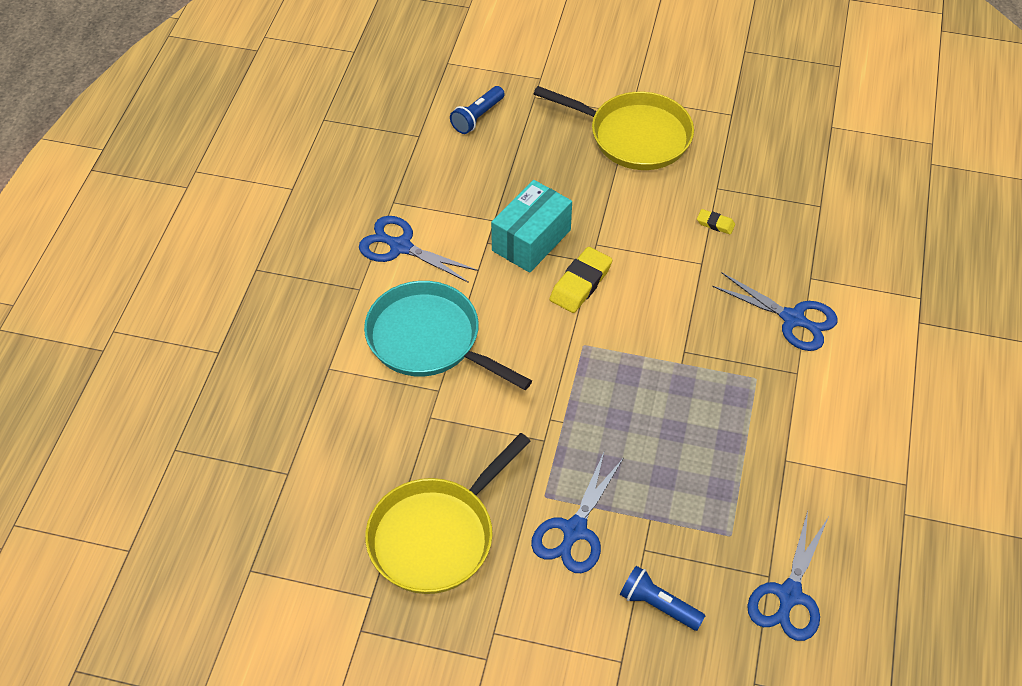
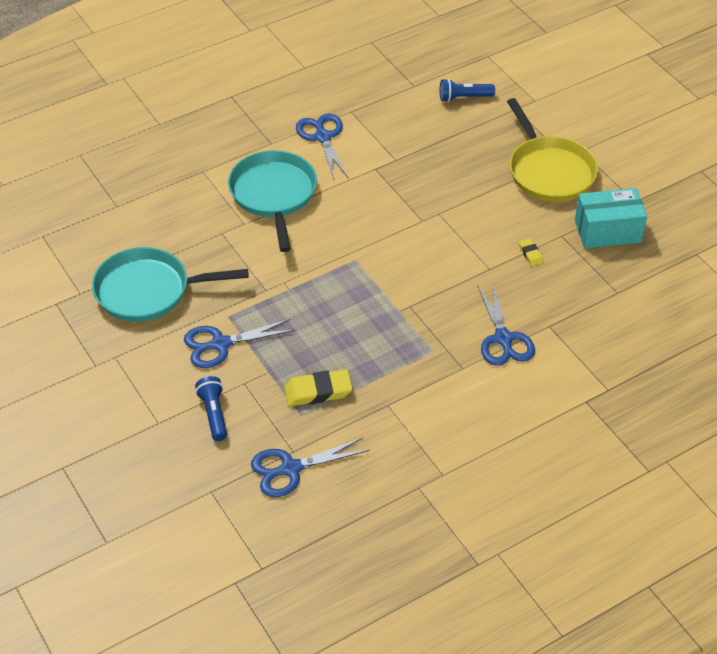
camera: 45 degrees right, 5 degrees down
(436, 536) = (148, 291): yellow pan -> turquoise pan
(531, 240) = (402, 185): turquoise box -> turquoise box (607, 231)
(580, 283) = (399, 227): yellow eraser -> yellow eraser (318, 391)

